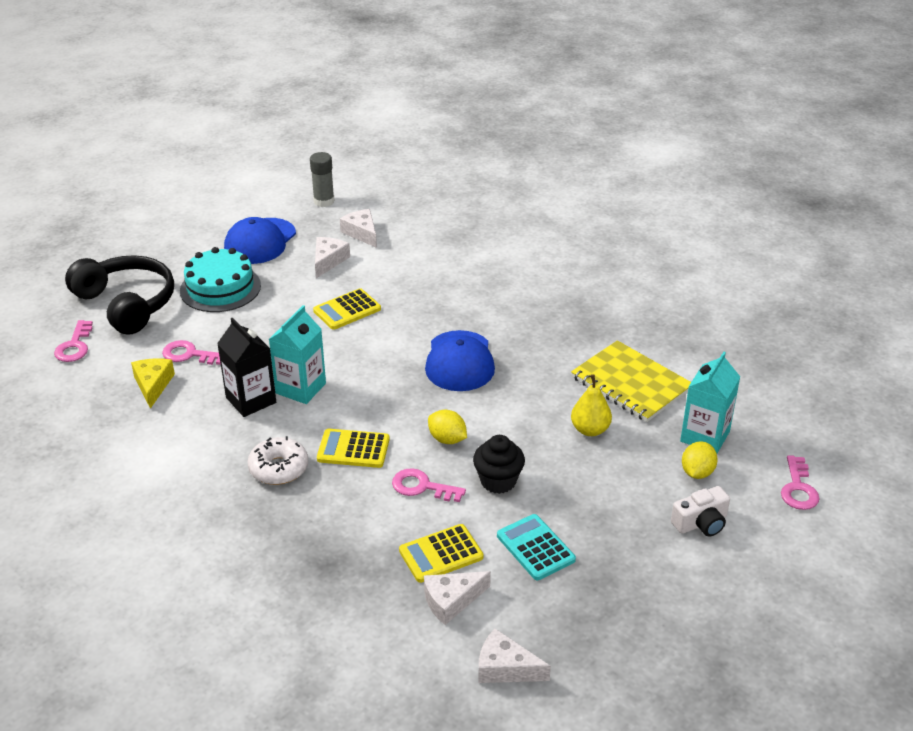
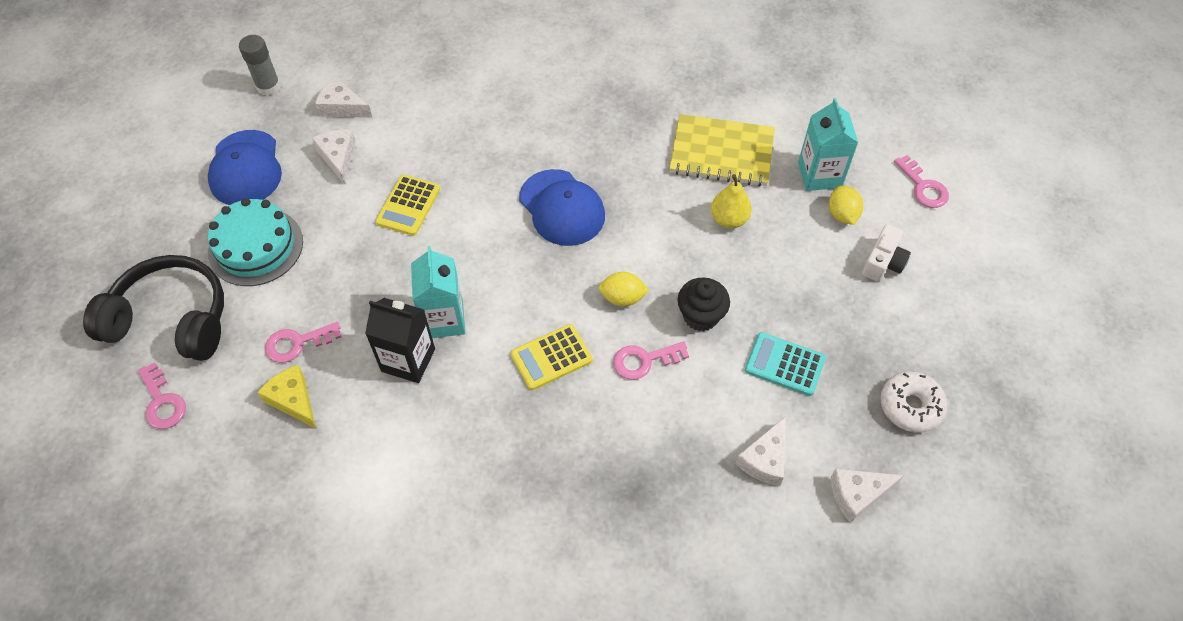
camera: 35 degrees left, 20 degrees up
(278, 468) = (503, 419): white donut -> white donut (910, 406)
(441, 554) = (717, 419): yellow calculator -> none

